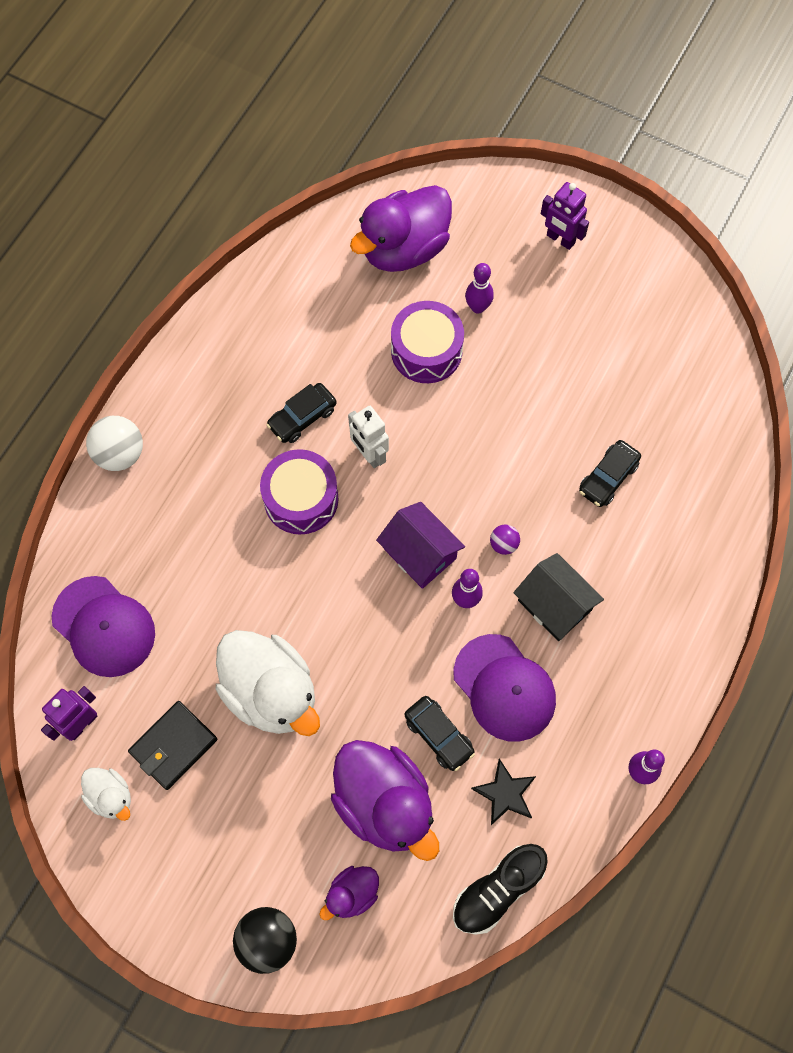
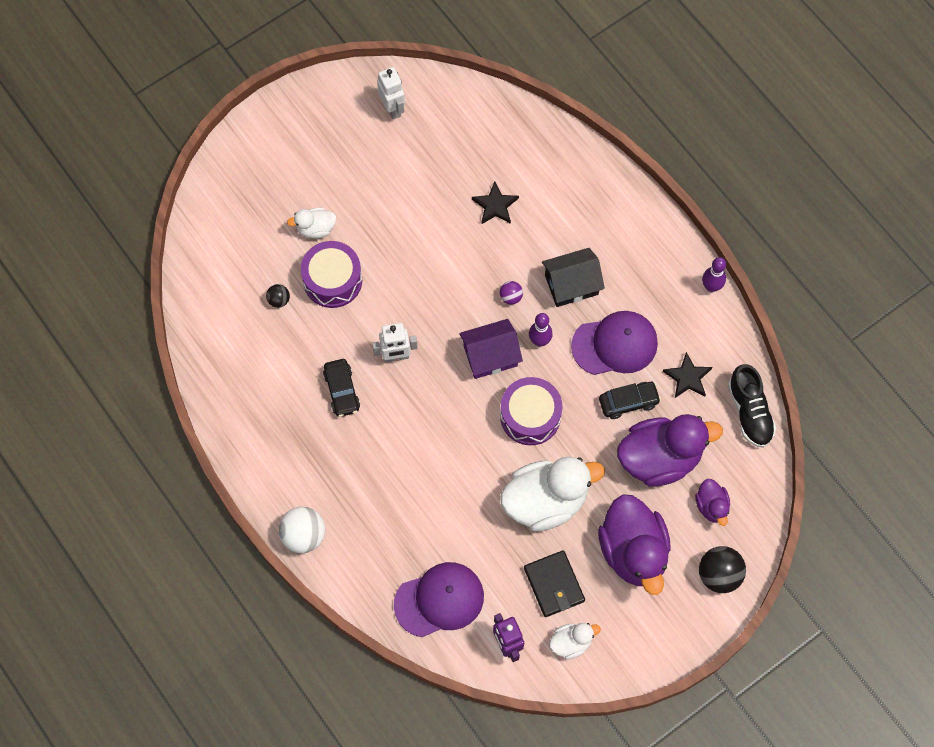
camera: 65 degrees left, 0 degrees up
(301, 499) = (407, 419): purple drum -> purple drum (530, 416)
(376, 309) = (279, 300): none -> black ball
(404, 249) = (238, 258): purple duck -> purple duck (633, 551)
(478, 307) = (315, 229): purple bowling pin -> white duck
(560, 239) = (290, 146): purple robot -> none
(608, 478) = (495, 205): black car -> black star
(665, 319) = (392, 108): none -> white robot

